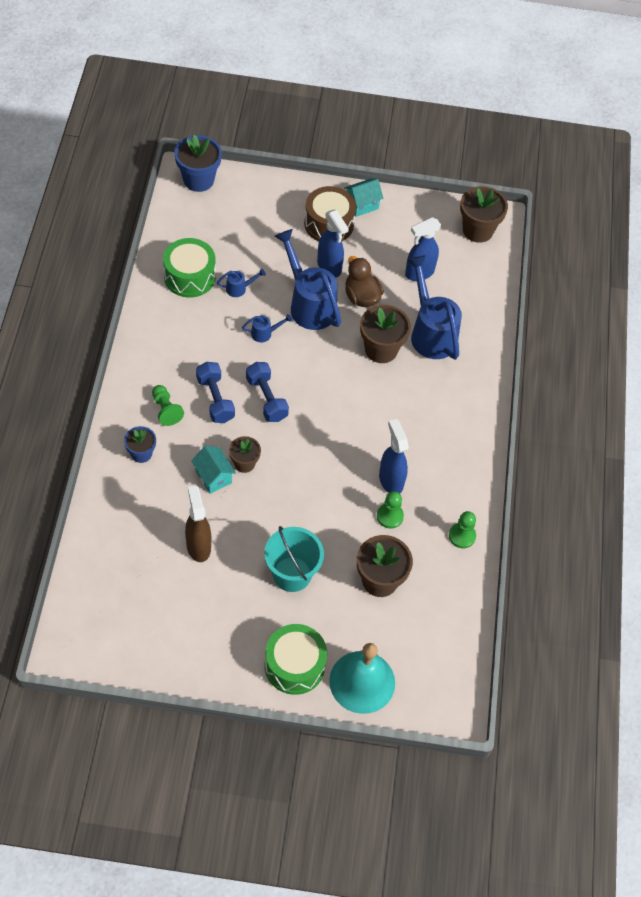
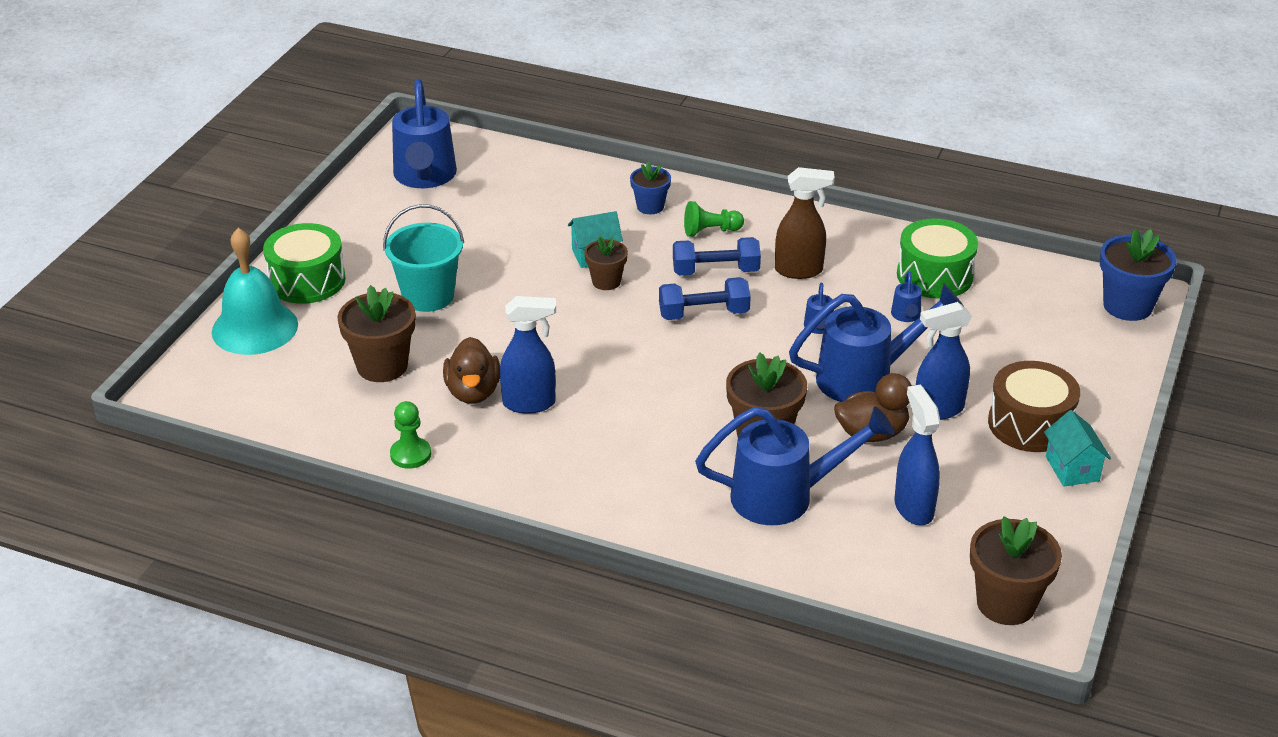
camera: 110 degrees right, 20 degrees down
(131, 623) = (424, 177): none -> blue watering can
(198, 546) = (501, 232): brown spray bottle -> brown spray bottle (799, 270)
(390, 516) = (473, 392): green pawn -> brown duck

